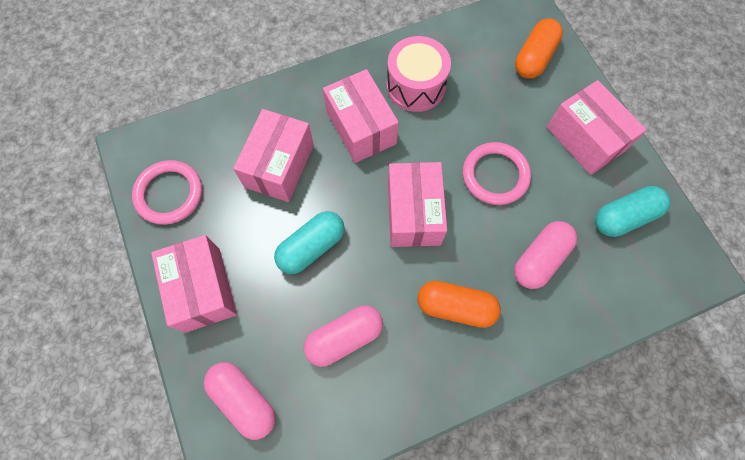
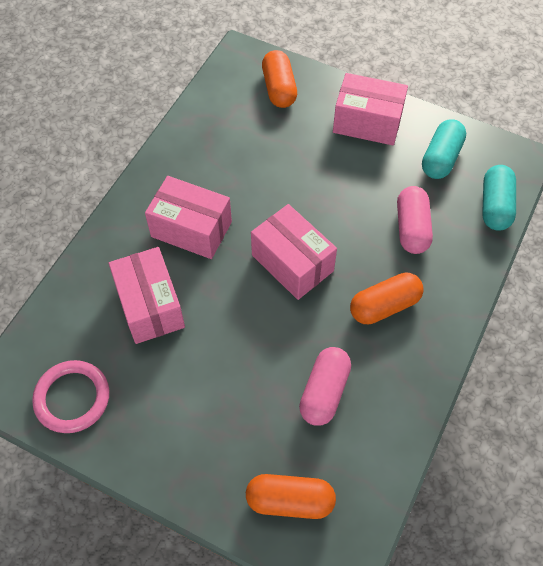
camera: 40 degrees left, 10 degrees down
(203, 289) = (176, 448): pink box -> none
(244, 400) = (290, 501): pink capsule -> orange capsule
(311, 247) = (236, 347): turquoise capsule -> turquoise capsule (495, 206)
(415, 86) = (206, 168): pink drum -> none
(495, 175) = (327, 192): pink ring -> none

